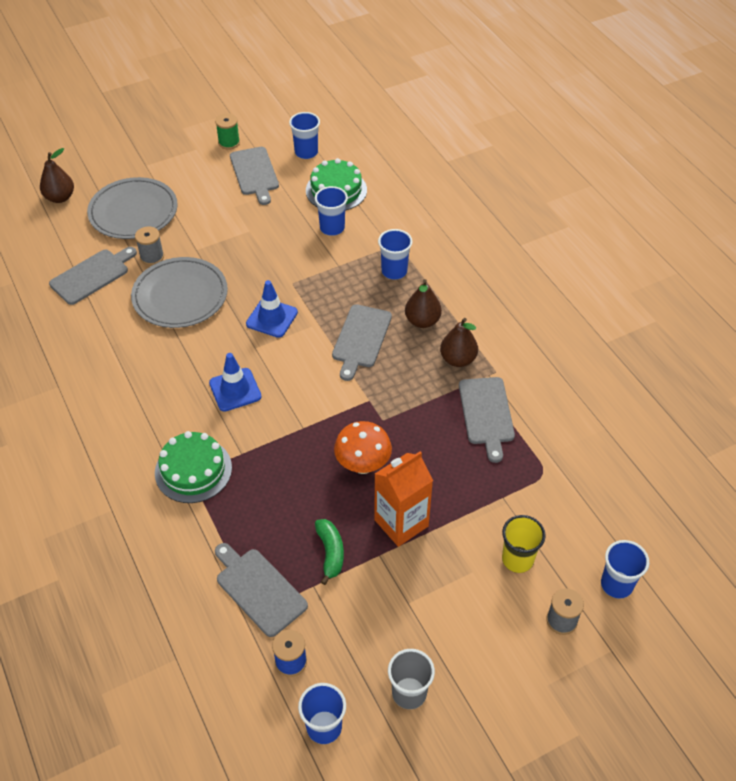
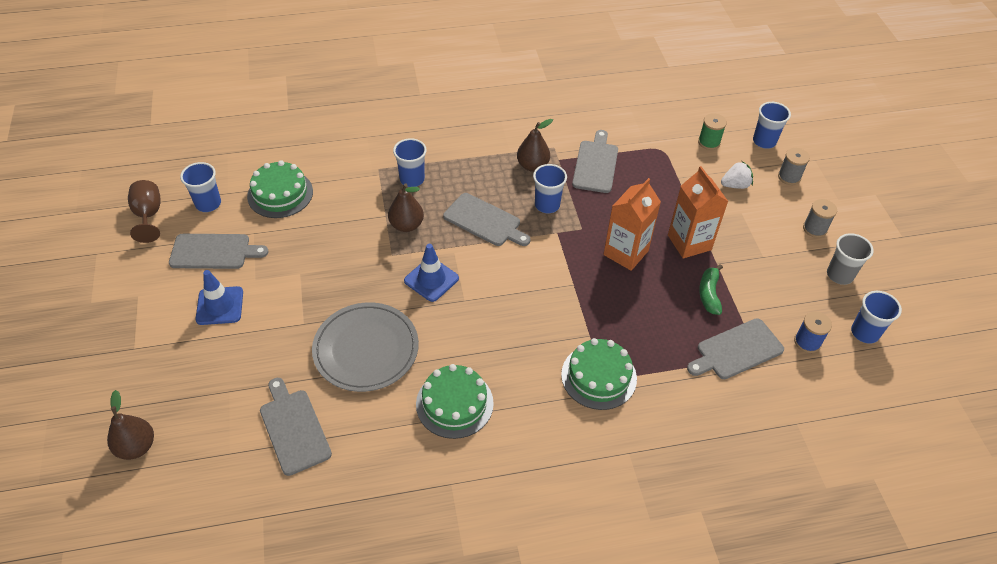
camera: 75 degrees left, 0 degrees up
(133, 212) = (209, 372): grey plate -> none
(138, 369) = (454, 403): none -> green cake
(152, 257) = (294, 365): grey spool -> grey spool (814, 229)
(229, 142) = (148, 264): green spool -> green spool (709, 142)
(235, 390) = (512, 326): blue traffic cone -> blue traffic cone (220, 306)
(280, 125) = (148, 215): none -> brown goblet
(330, 553) = (709, 294): green banana -> green banana turned 90 degrees counterclockwise
(332, 228) = (332, 209): blue cup -> blue cup (547, 205)
(363, 465) = (626, 253): orange mushroom -> orange carton
(422, 321) = (480, 176): brown pear -> brown pear (406, 225)
(486, 414) = (595, 164): grey cutting board -> grey cutting board turned 90 degrees counterclockwise
(517, 559) = (735, 185): yellow cup -> white strawberry

